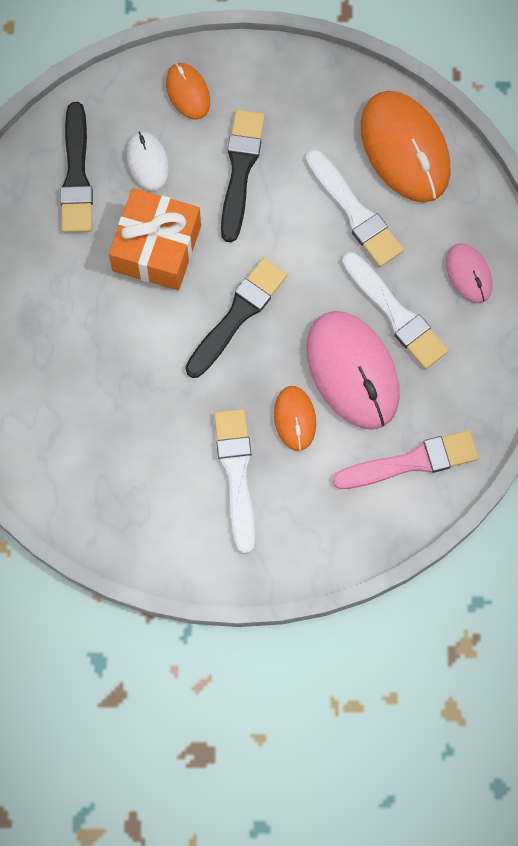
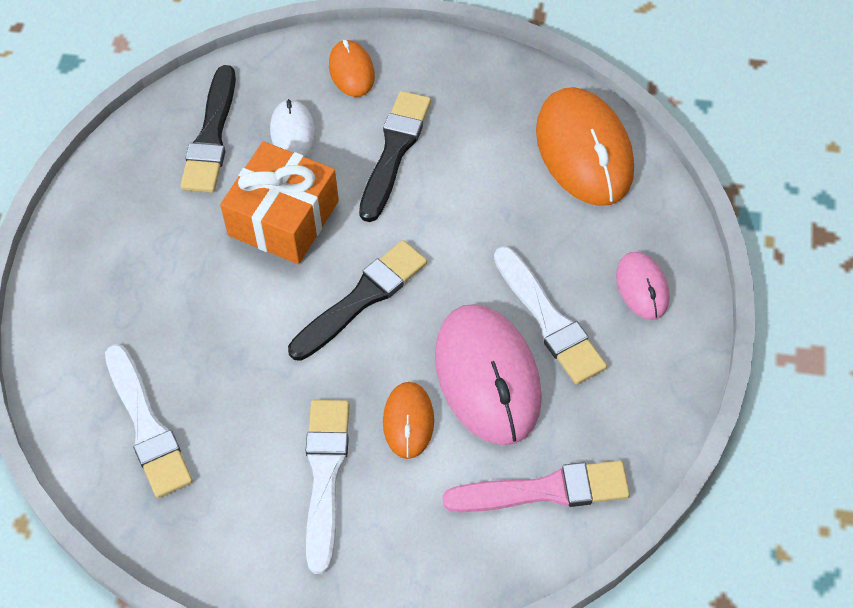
camera: 10 degrees right, 15 degrees down
(355, 212) = (517, 208): white brush -> white brush (147, 426)

